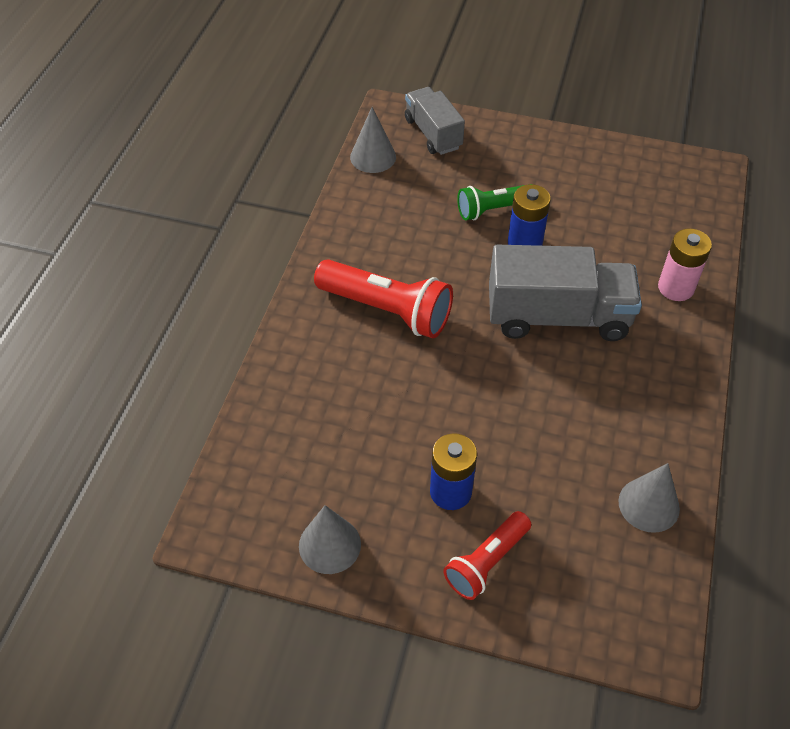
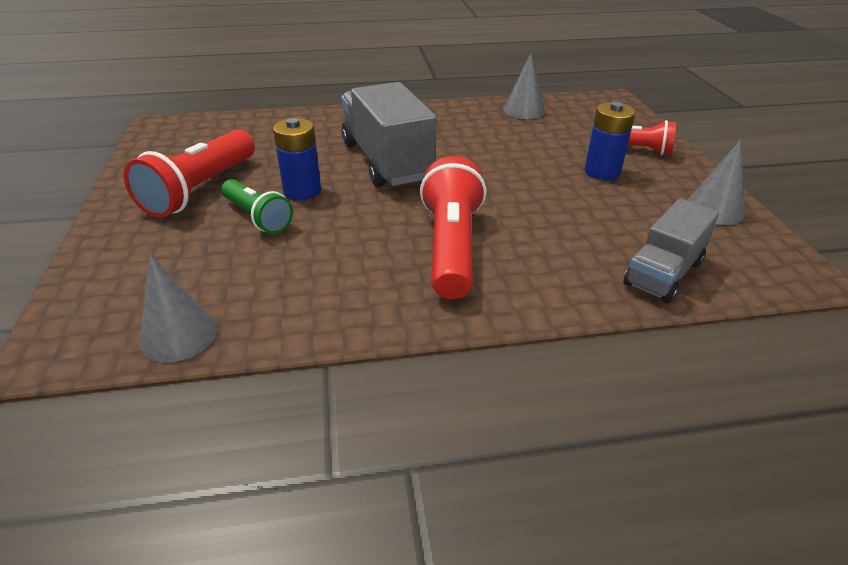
camera: 115 degrees left, 15 degrees down
(433, 134) = (114, 292): grey truck -> grey truck (663, 273)
(557, 183) = (200, 190): none -> red flashlight
(675, 288) = (319, 123): pink battery -> none

